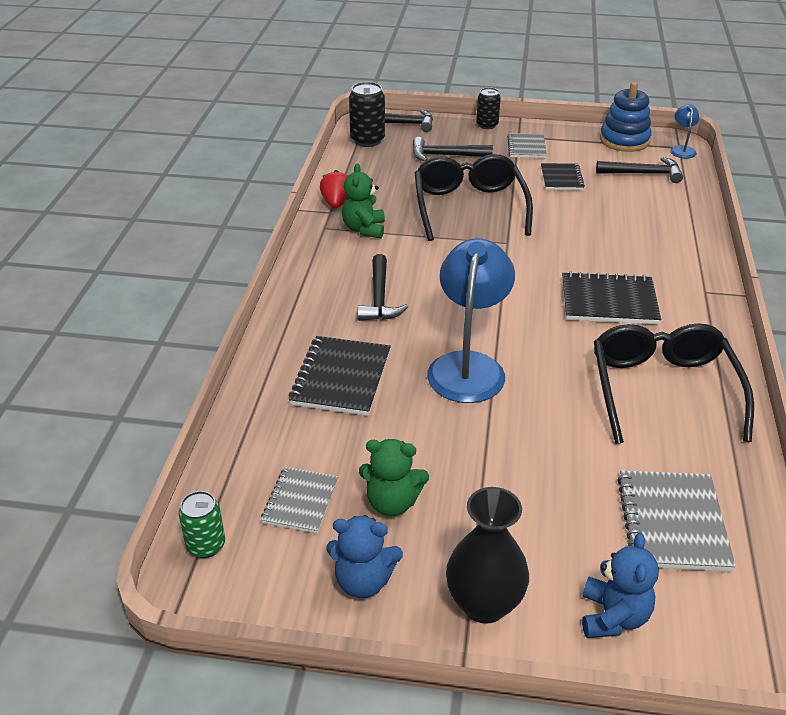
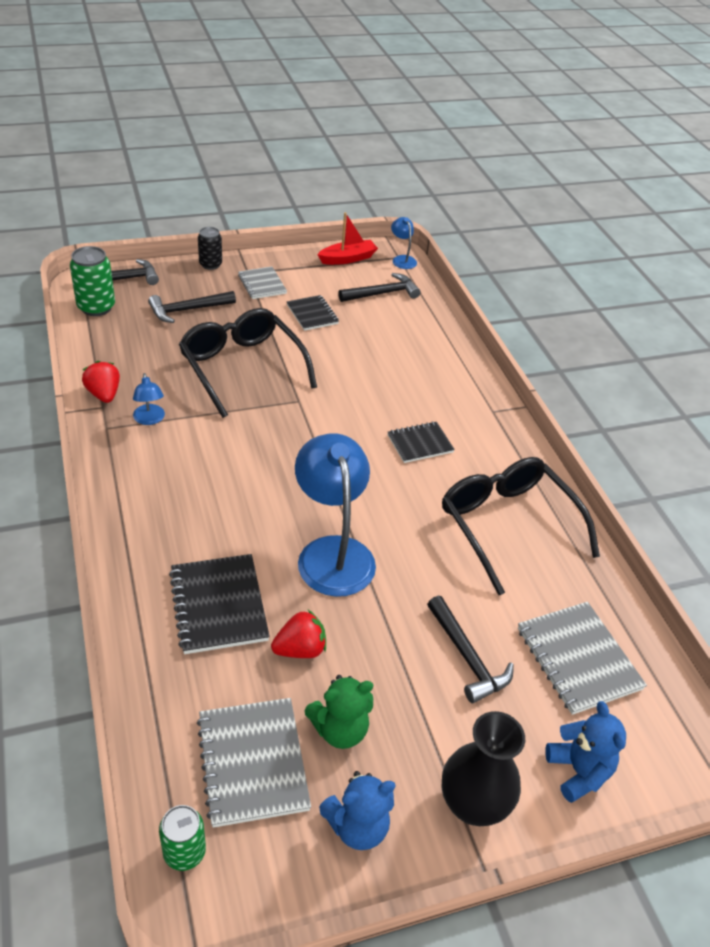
camera: 30 degrees left, 5 degrees up
(300, 501) = (252, 762): grey notebook -> grey notebook, size x1.59
(364, 229) = (150, 419): green teddy bear -> blue lamp
(367, 140) = (96, 307): black can -> green can
(379, 298) = (208, 499): black hammer -> black hammer (467, 657)
(393, 431) = (300, 649): none -> red strawberry
(609, 301) = (420, 444): black notebook -> black notebook, size x0.63
(624, 140) = (347, 259): blue stacking toy -> red boat

